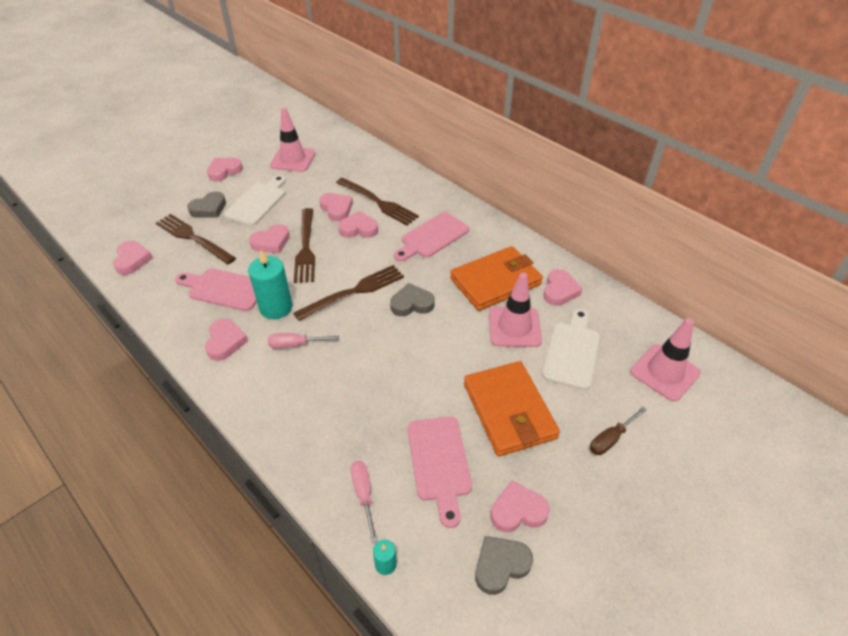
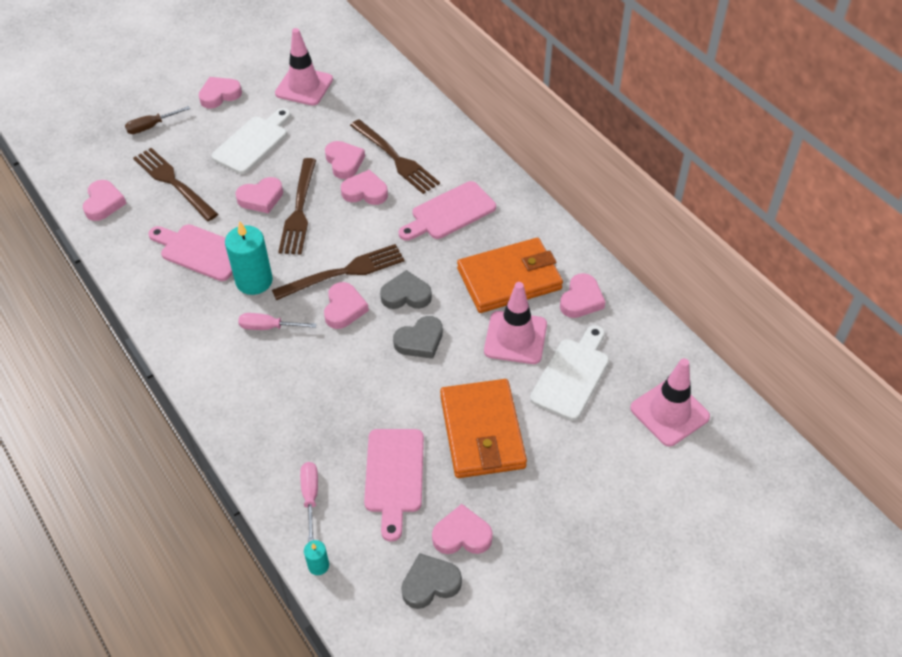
camera: 10 degrees right, 5 degrees up
(209, 208) = (195, 145): grey heart -> grey heart (420, 341)
(225, 342) = (194, 315): pink heart -> pink heart (344, 308)
(611, 439) = (583, 477): brown screwdriver -> brown screwdriver (151, 126)

